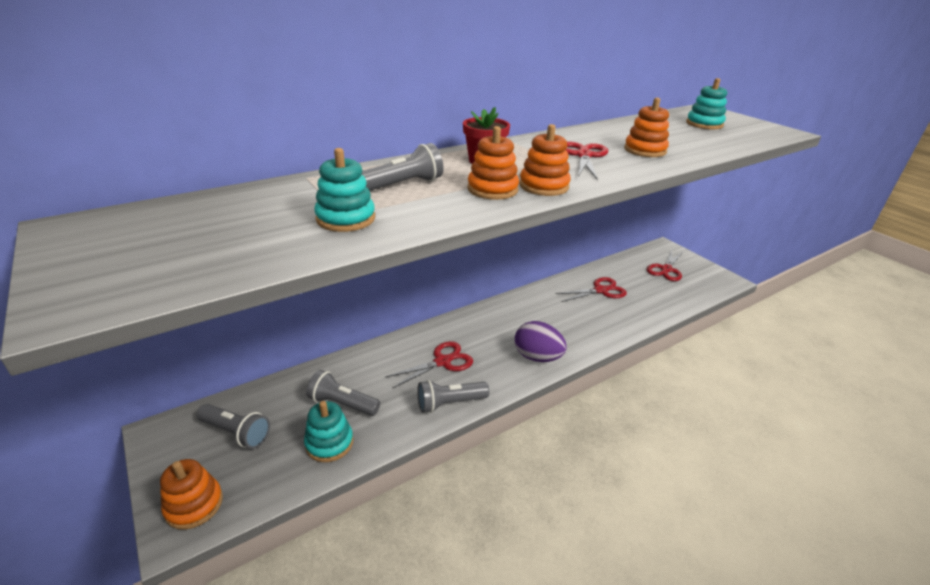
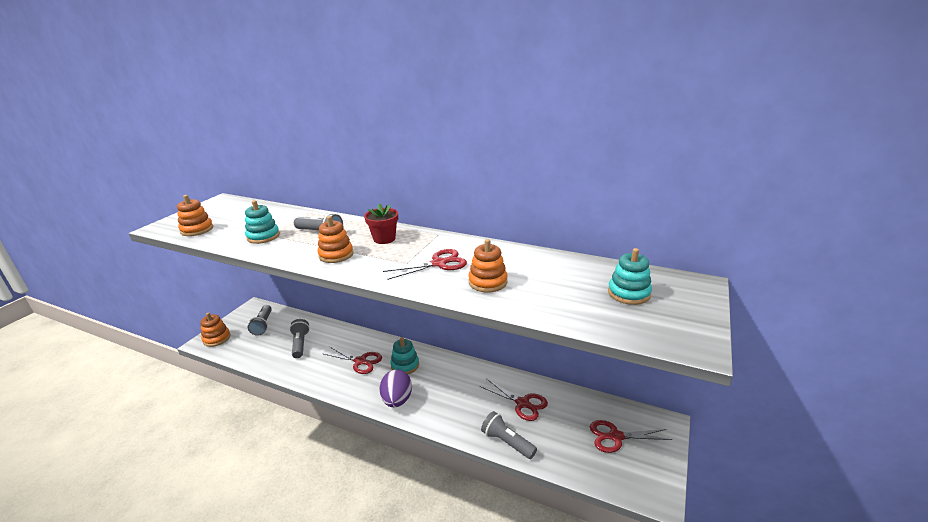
camera: 60 degrees right, 5 degrees down
(329, 443) = (269, 354): turquoise stacking toy -> turquoise stacking toy (405, 365)
(450, 403) = (323, 381): grey flashlight -> grey flashlight (507, 442)
(543, 186) = (357, 266): orange stacking toy -> orange stacking toy (197, 230)

